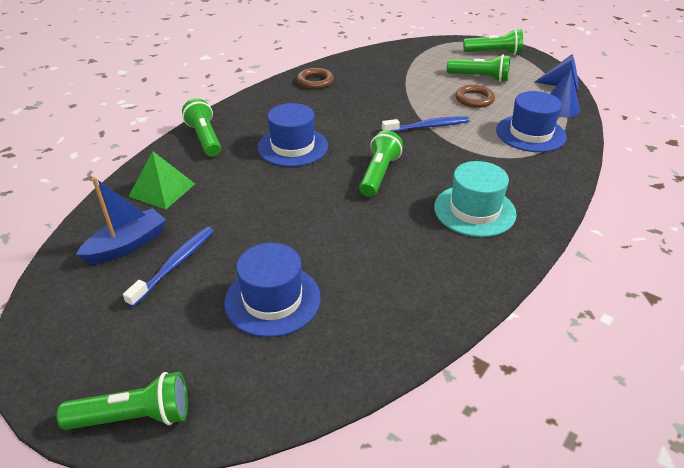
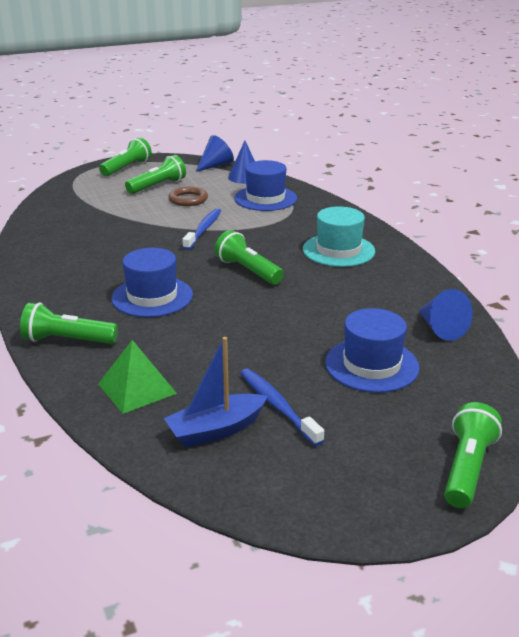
camera: 60 degrees left, 10 degrees down
(127, 245) = (216, 430): blue boat -> blue boat turned 105 degrees counterclockwise
(315, 81) = (44, 253): brown ring -> none
(378, 329) = (440, 328): none -> blue cone

